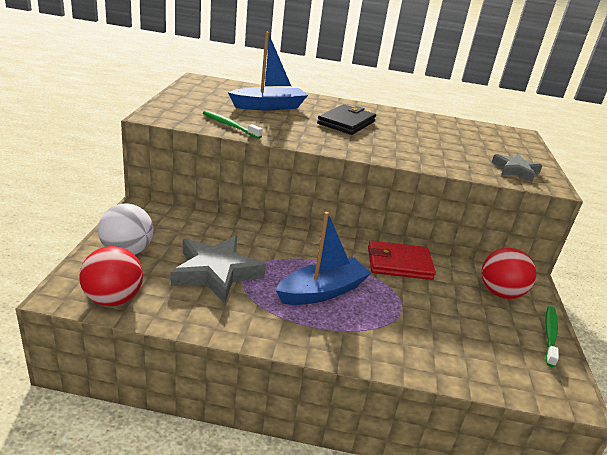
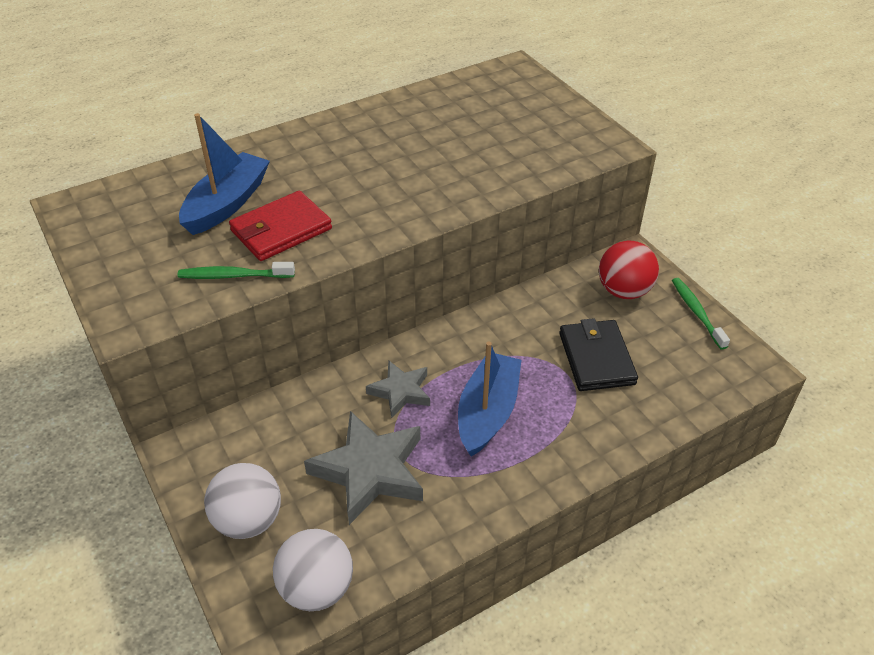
camera: 35 degrees left, 15 degrees up
(113, 299) = (317, 588): red ball -> white ball
(346, 122) = (342, 174): black wallet -> black wallet (596, 358)
(399, 263) = (514, 320): red wallet -> red wallet (281, 230)
(515, 170) = (569, 143): grey star -> grey star (400, 391)

